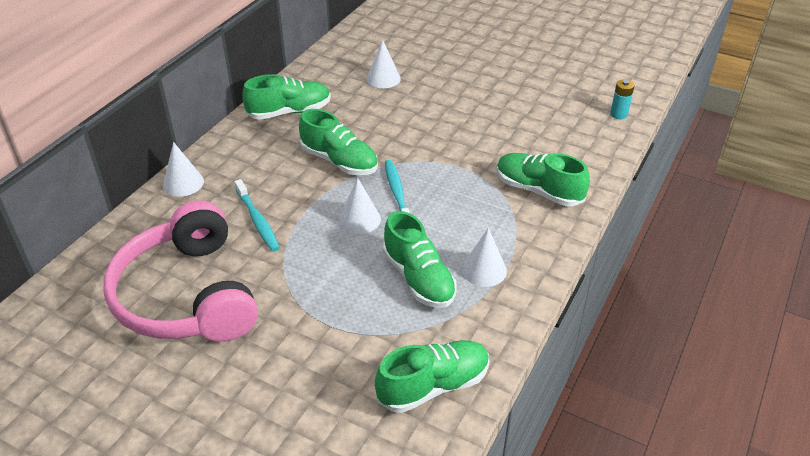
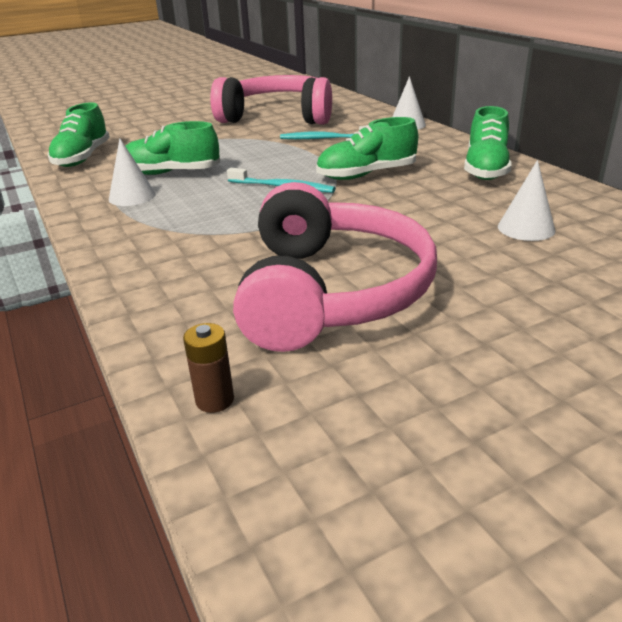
camera: 125 degrees right, 10 degrees down
(359, 219) = (272, 168): white cone -> none
(514, 116) = (331, 292): none -> pink headphones
(538, 190) = (173, 254): green shoe -> none
(618, 114) = (215, 400): turquoise battery -> brown battery

